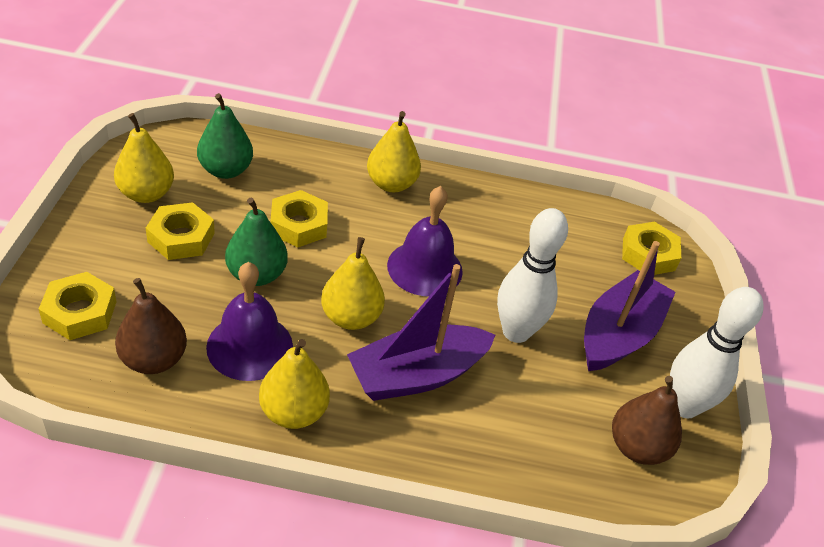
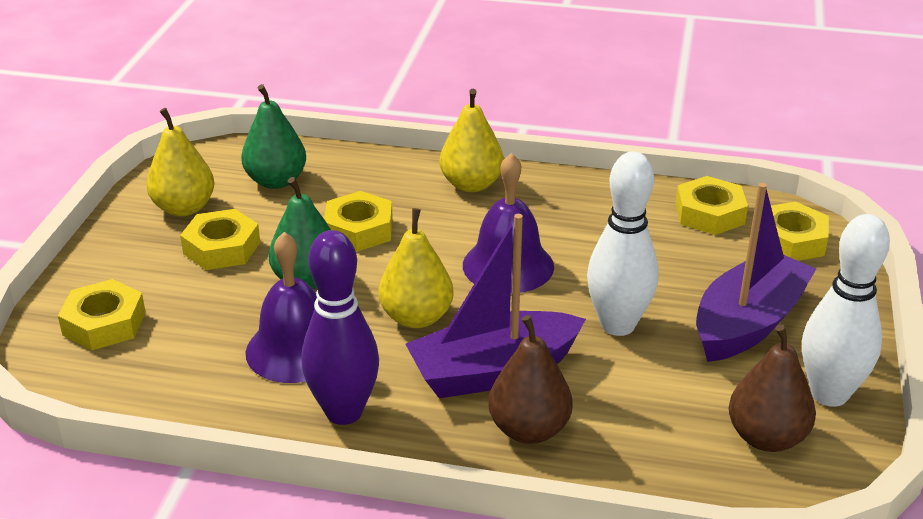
camera: 10 degrees right, 10 degrees down
(154, 360) = (185, 366): brown pear -> brown pear (529, 429)
(293, 412) = (344, 412): yellow pear -> purple bowling pin
(584, 224) = (709, 213): none -> yellow nut

